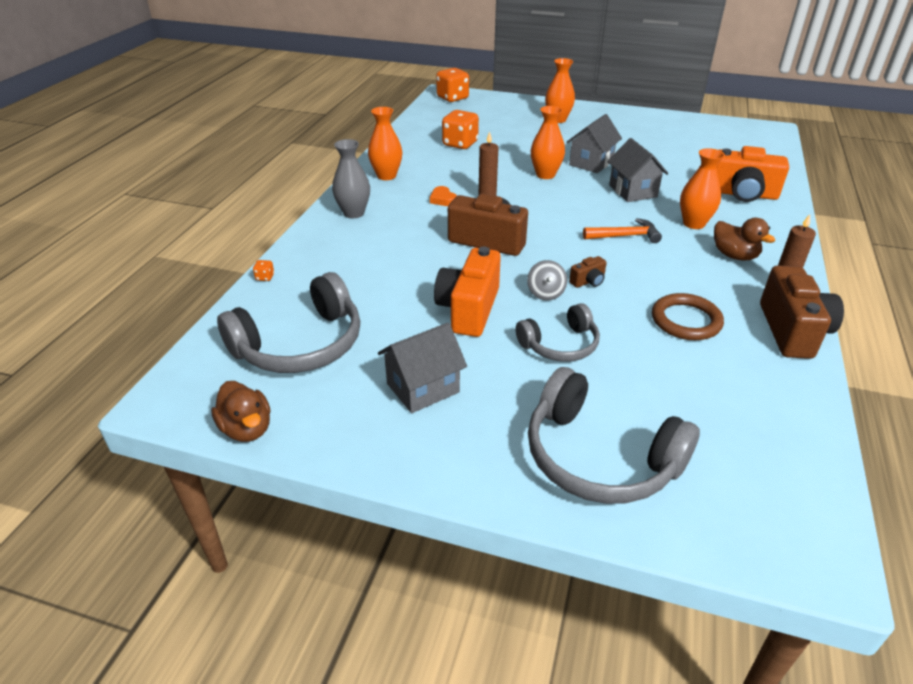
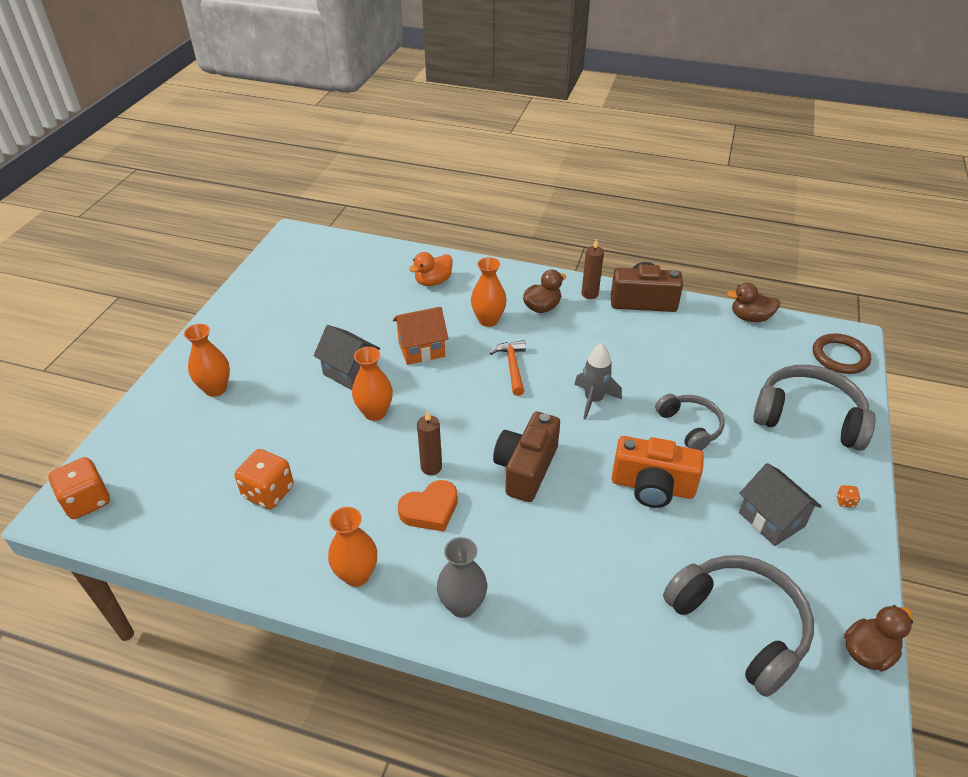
camera: 90 degrees left, 5 degrees up
(265, 277) = (624, 688): orange dice -> orange dice (845, 501)
(443, 199) = (430, 510): orange heart -> orange heart, size x1.61
(545, 293) = (617, 430): grey spinning top -> none
(588, 281) = (593, 400): brown camera -> grey rocket
(599, 457) = (808, 417): grey headphones -> grey headphones turned 105 degrees counterclockwise
(633, 191) = (421, 349): grey house -> orange house
(686, 320) = (641, 350): brown ring -> brown ring (840, 356)
(742, 194) = (433, 281): orange camera -> orange duck
(812, 434) = (750, 317): none -> brown duck

